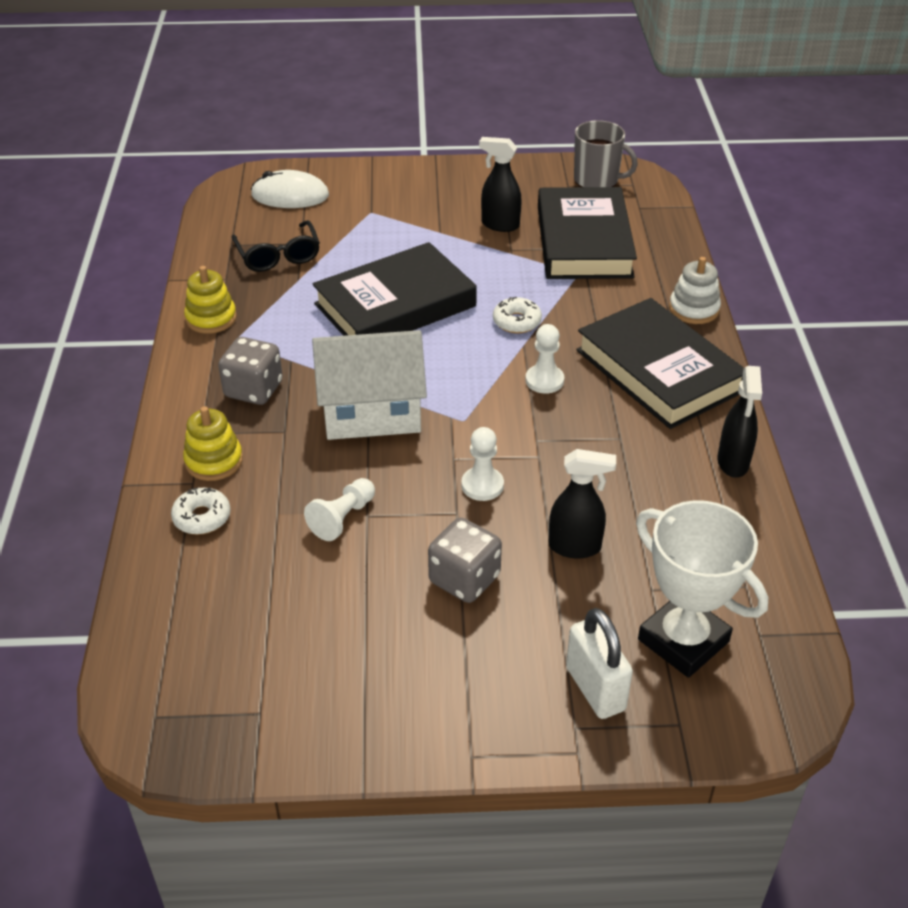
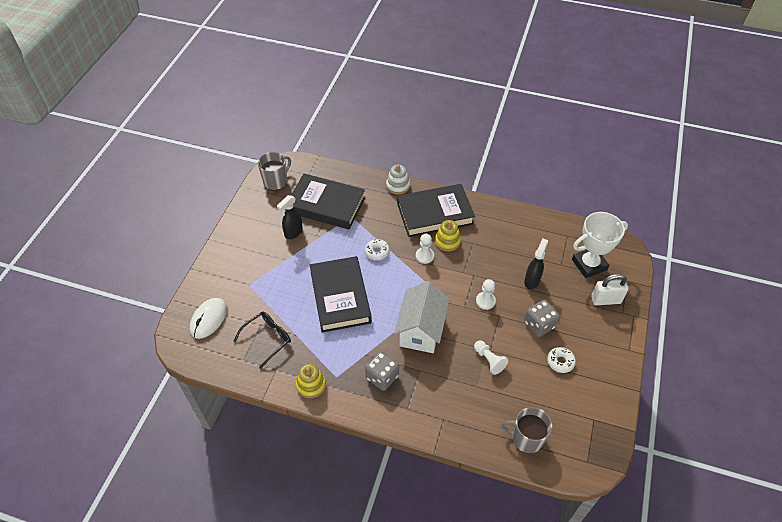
camera: 70 degrees left, 10 degrees up
(184, 607) = (526, 438): none -> grey mug
(202, 517) = (470, 419): white donut -> white donut (560, 362)
(214, 461) = (431, 406): yellow stacking toy -> yellow stacking toy (447, 241)
(278, 255) = (267, 339): black glasses -> black glasses turned 45 degrees counterclockwise
(733, 463) = (500, 212): black spray bottle -> none

